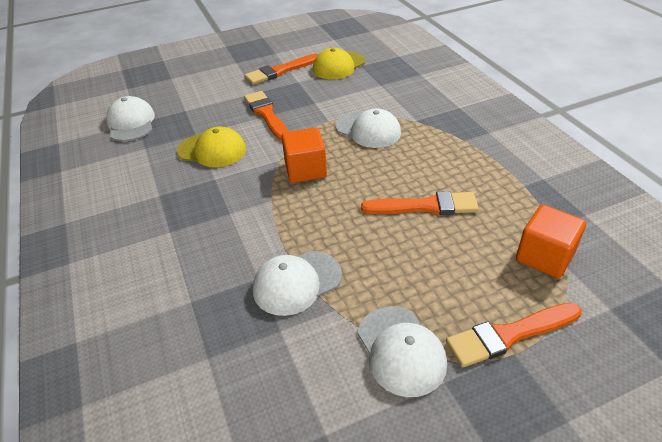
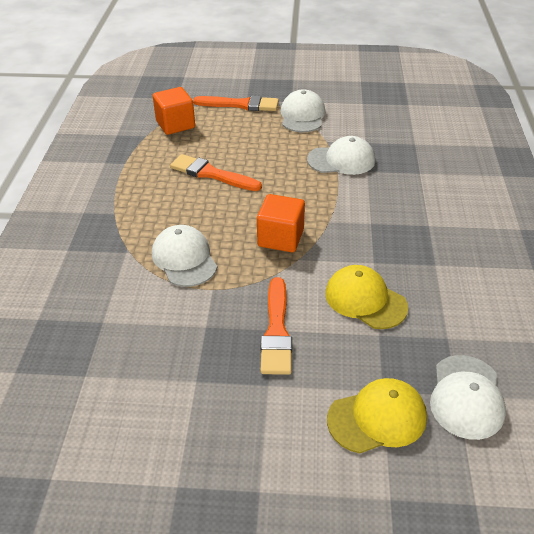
camera: 155 degrees left, 0 degrees up
(280, 71) = (203, 421): orange brush -> none
(338, 66) = (114, 390): yellow cap -> yellow cap (377, 418)

